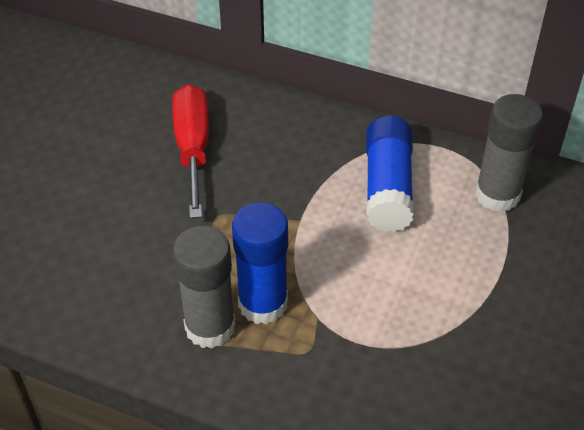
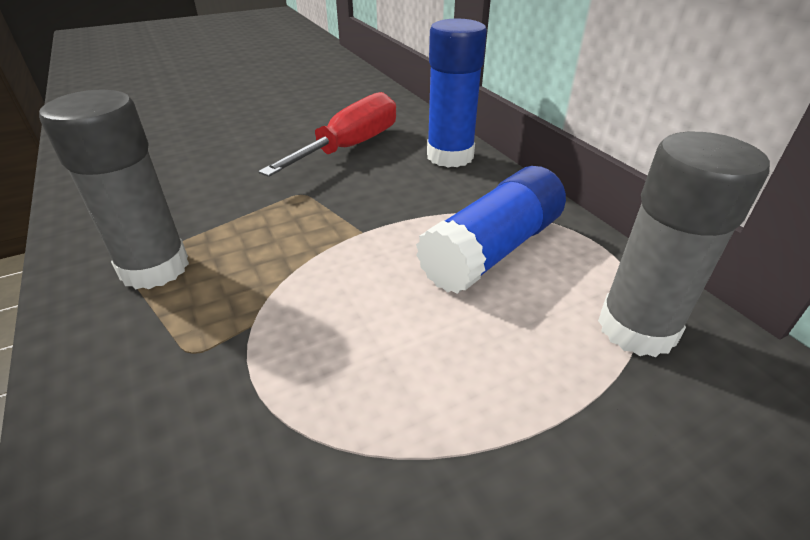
camera: 40 degrees right, 10 degrees down
(263, 304) = (225, 277): blue glue stick -> blue glue stick (450, 156)

